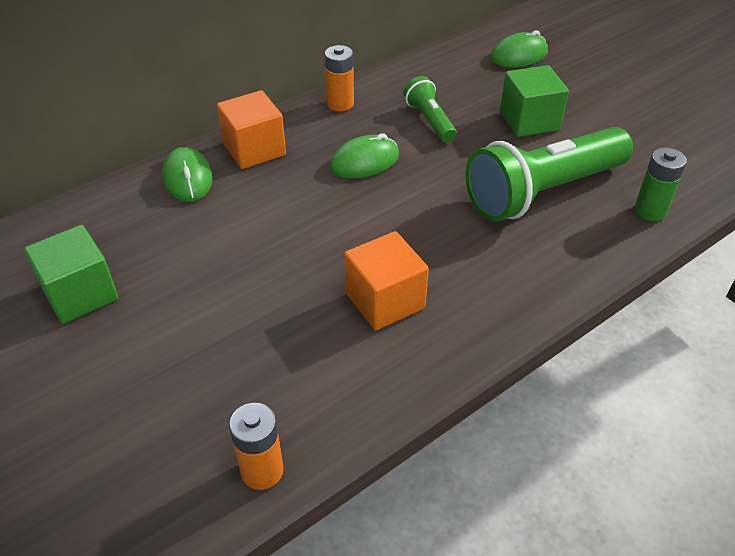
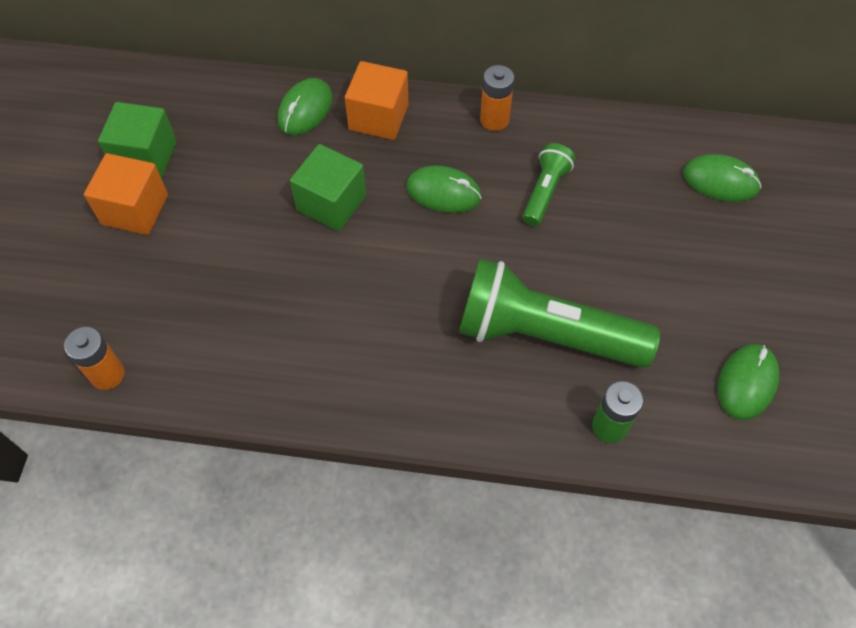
camera: 45 degrees right, 15 degrees up
(385, 300) = (311, 324): orange cube -> orange cube (135, 209)
(529, 120) = (630, 258): green cube -> green cube (331, 203)
(678, 137) = (747, 383): none -> green mouse

